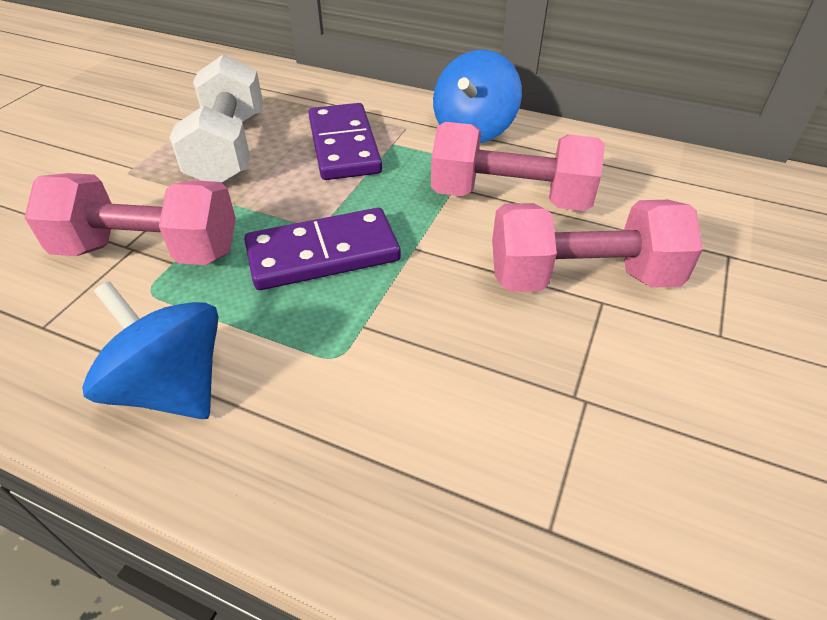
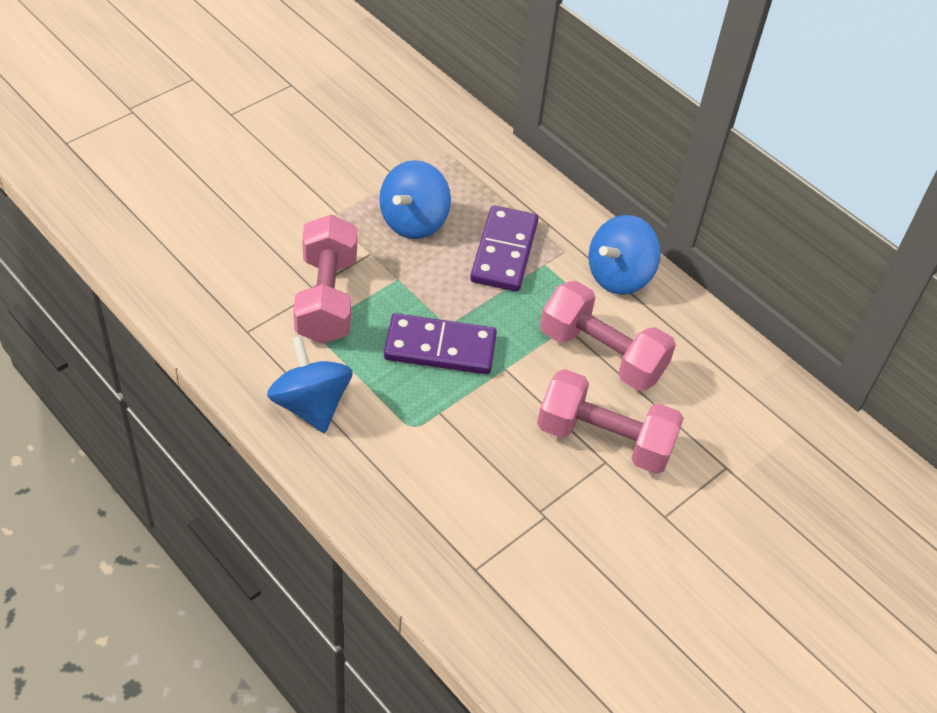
camera: 20 degrees right, 5 degrees up
(149, 251) = (326, 298): pink dumbbell -> pink dumbbell turned 60 degrees clockwise
(229, 149) = (414, 221): white dumbbell -> blue spinning top

